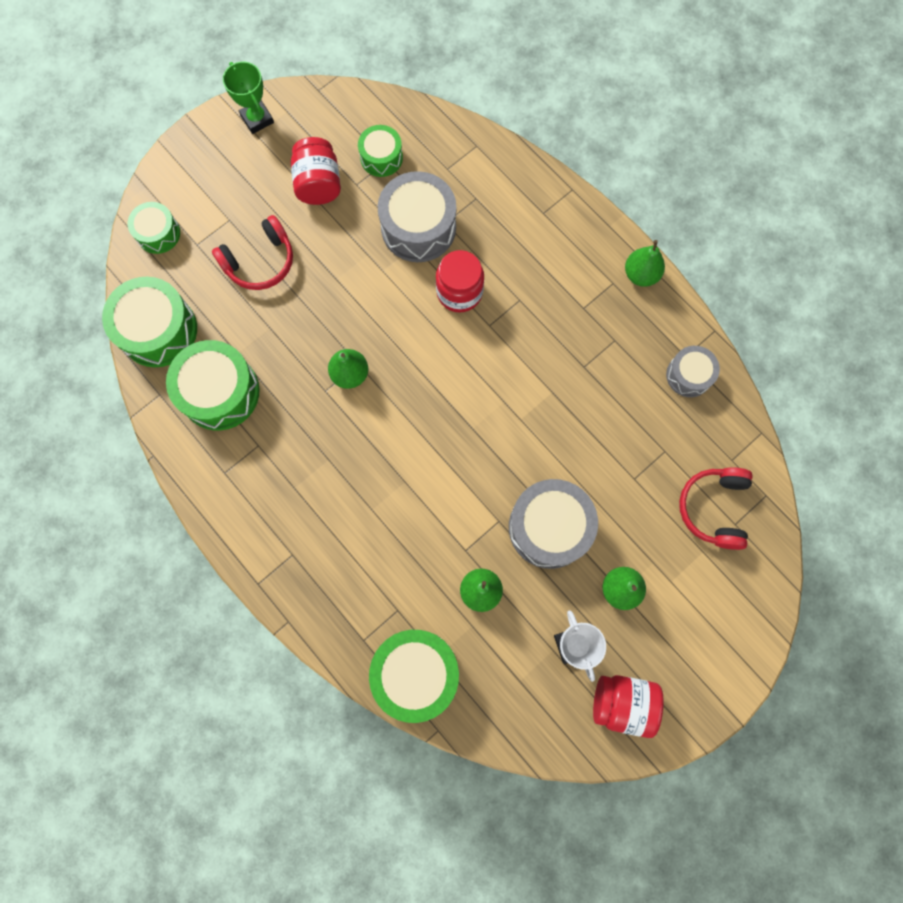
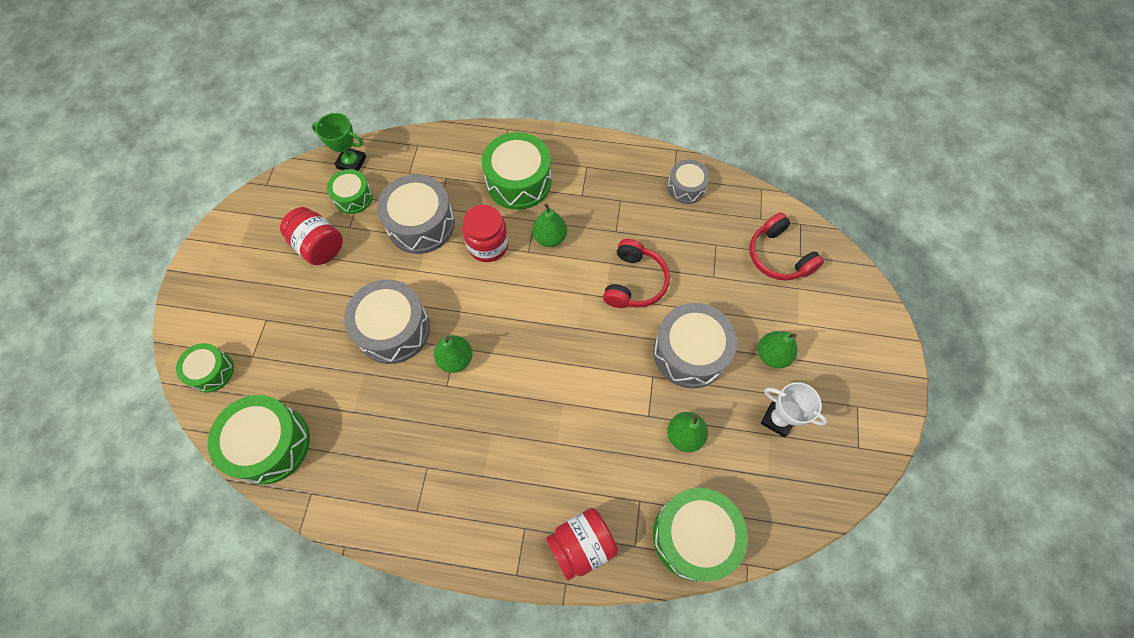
camera: 40 degrees left, 10 degrees down
(220, 392) = (362, 451): green drum -> green drum (518, 181)
(257, 119) = (232, 235): green trophy -> green trophy (351, 162)
(260, 262) = (317, 332): red headphones -> red headphones (634, 282)
(321, 308) = (393, 329): none -> grey drum
(622, 703) = (845, 430): red jar -> red jar (581, 545)
(641, 274) = (599, 149): green pear -> green pear (550, 237)

